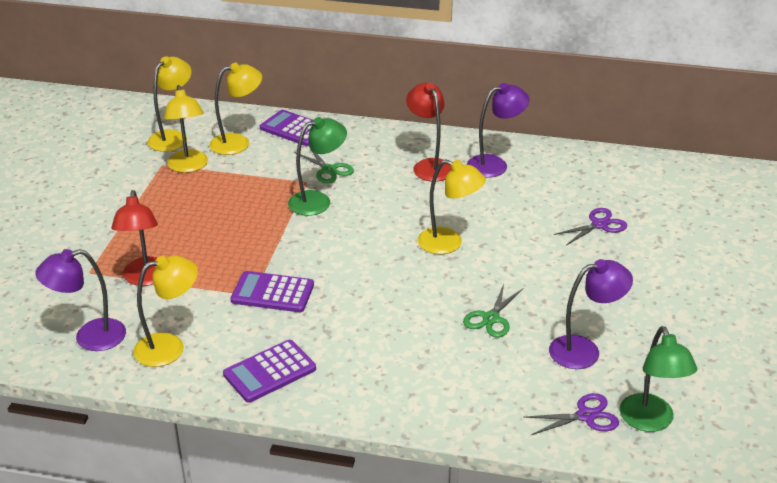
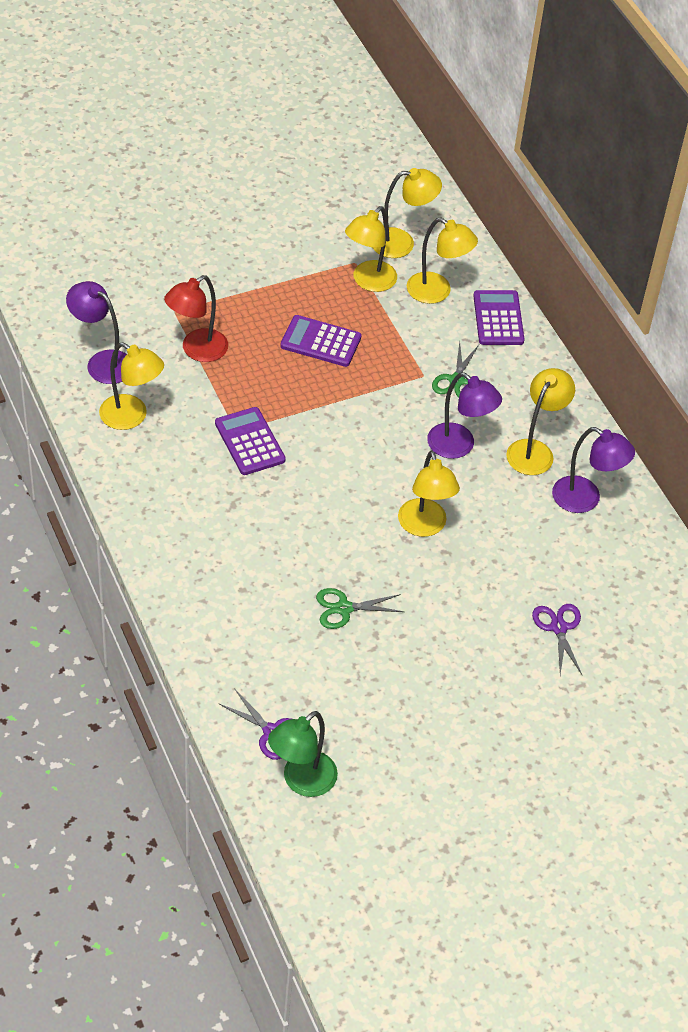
camera: 50 degrees right, 15 degrees up
(269, 372) = (155, 495): purple calculator -> purple calculator (320, 342)
(318, 201) = (402, 400): green lamp -> none
(429, 166) = (534, 450): red lamp -> yellow lamp
(584, 350) = (357, 695): purple lamp -> purple lamp (459, 446)
(599, 225) = (559, 628): purple scissors -> purple scissors turned 120 degrees counterclockwise

